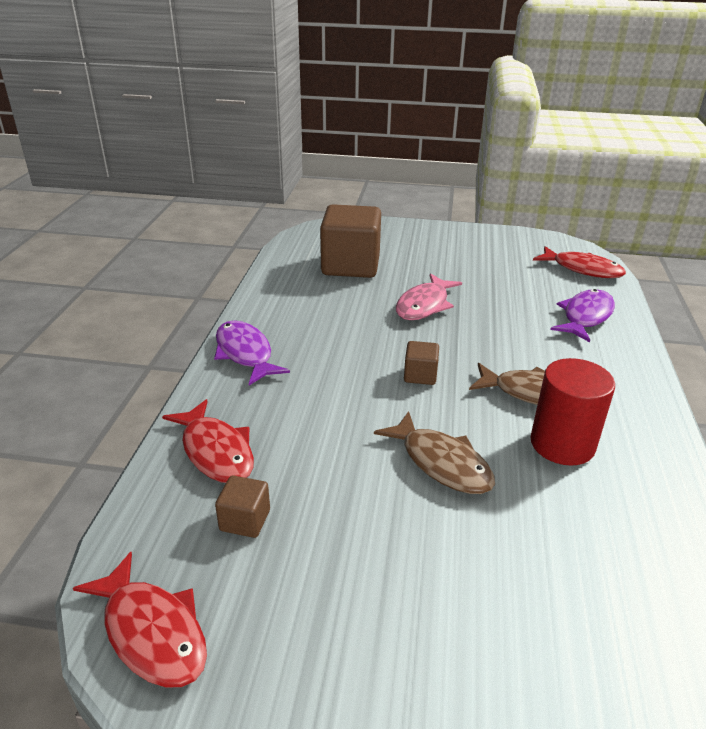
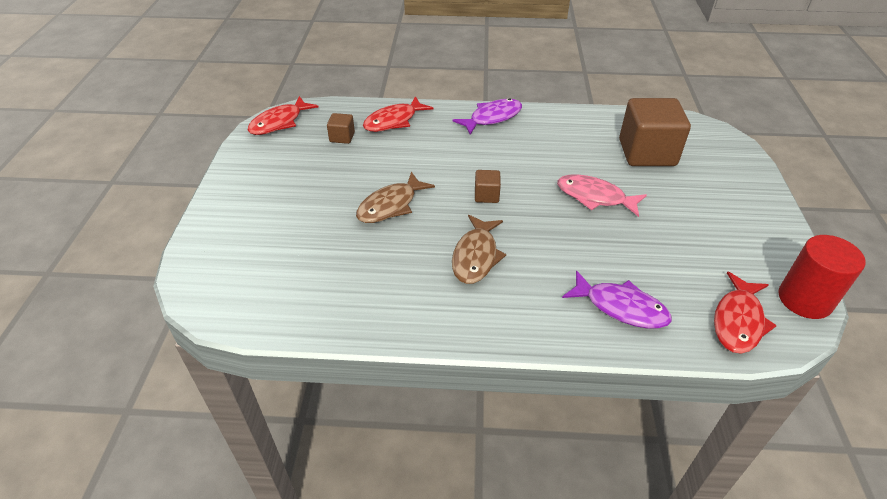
camera: 85 degrees right, 10 degrees up
(562, 444) = (416, 266): red cylinder -> red cylinder (804, 299)

